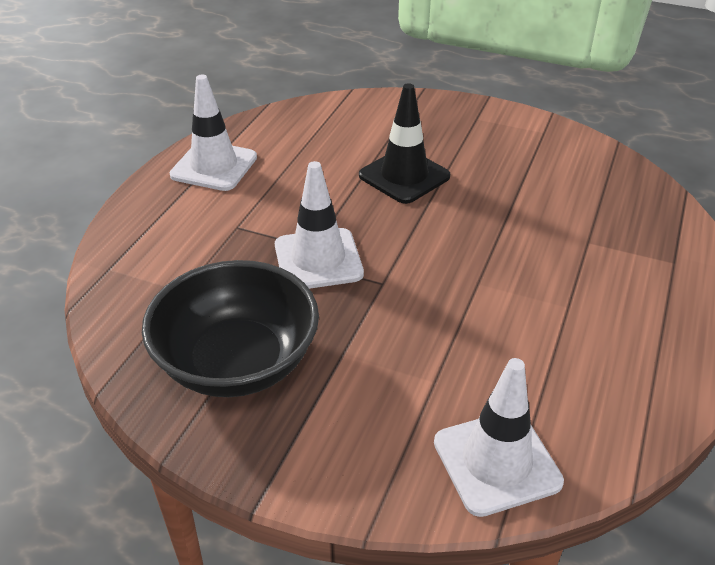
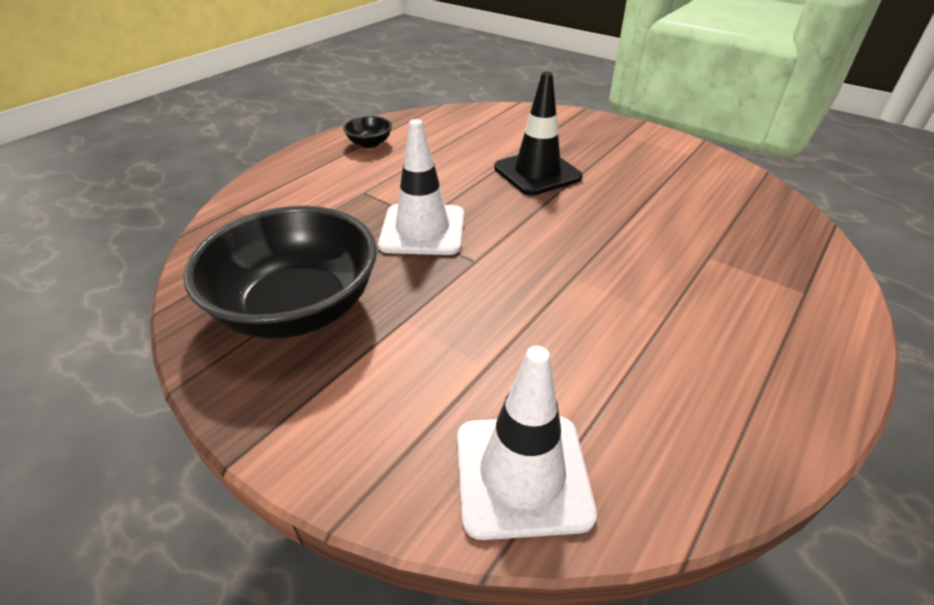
camera: 15 degrees right, 0 degrees up
(214, 166) = (369, 143): white traffic cone -> black bowl

